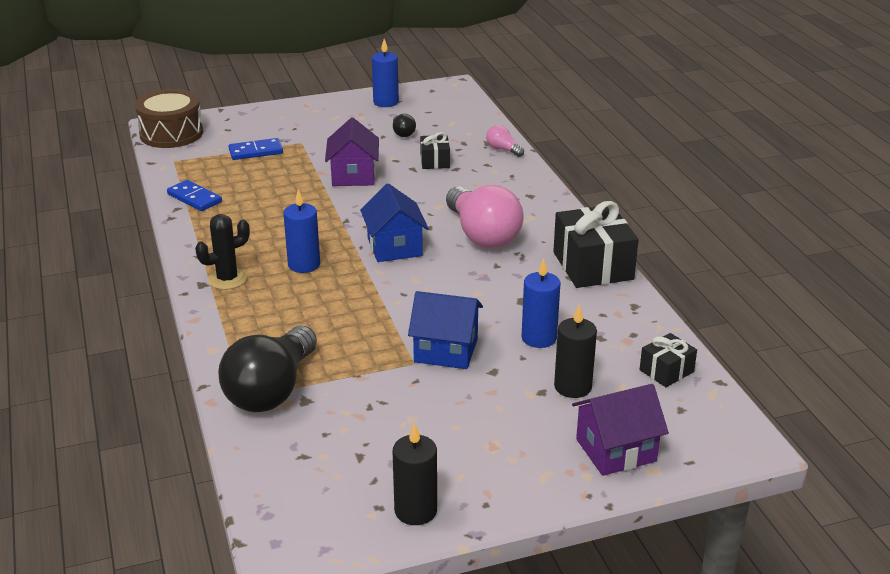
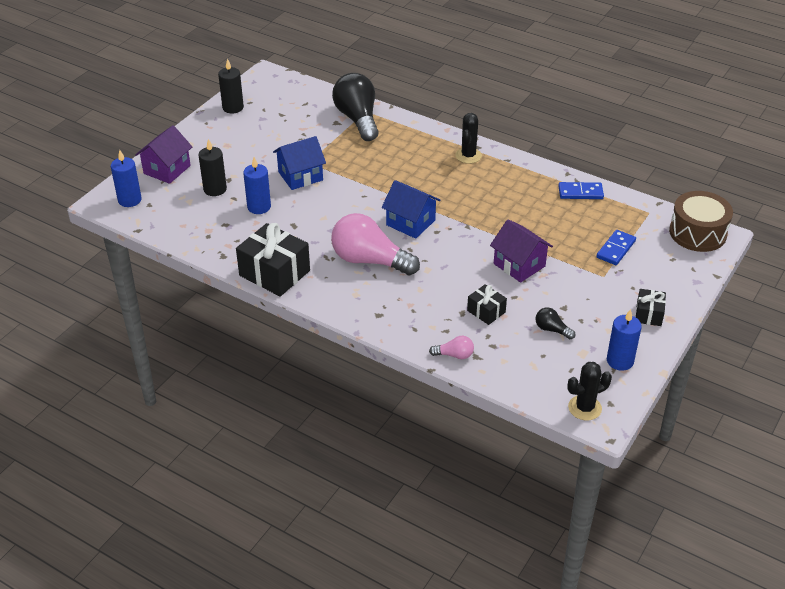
camera: 140 degrees right, 10 degrees up
(304, 264) = (443, 184): blue candle -> blue candle (129, 200)
(453, 94) = (584, 408): none -> black cactus
(666, 371) = (172, 222): black gift -> black gift (649, 314)

